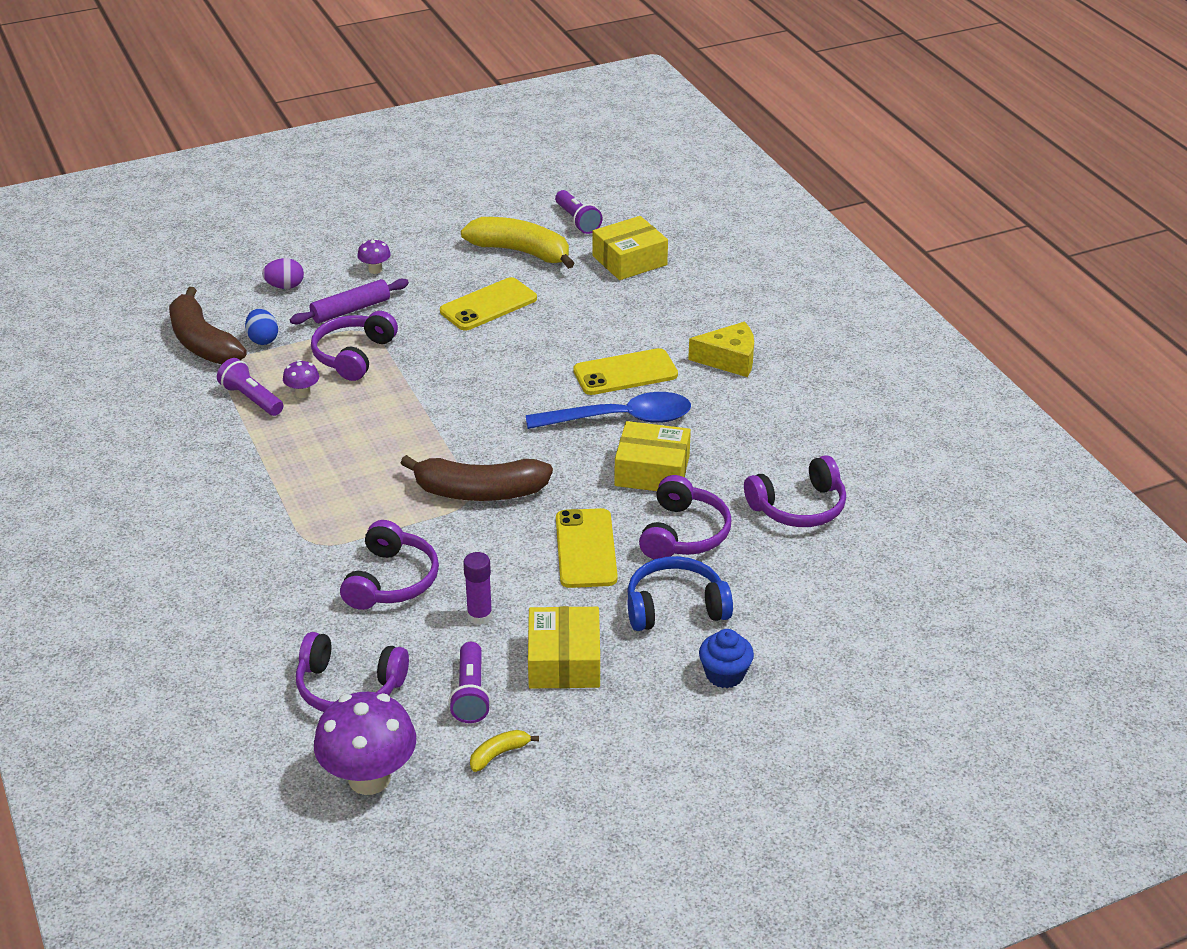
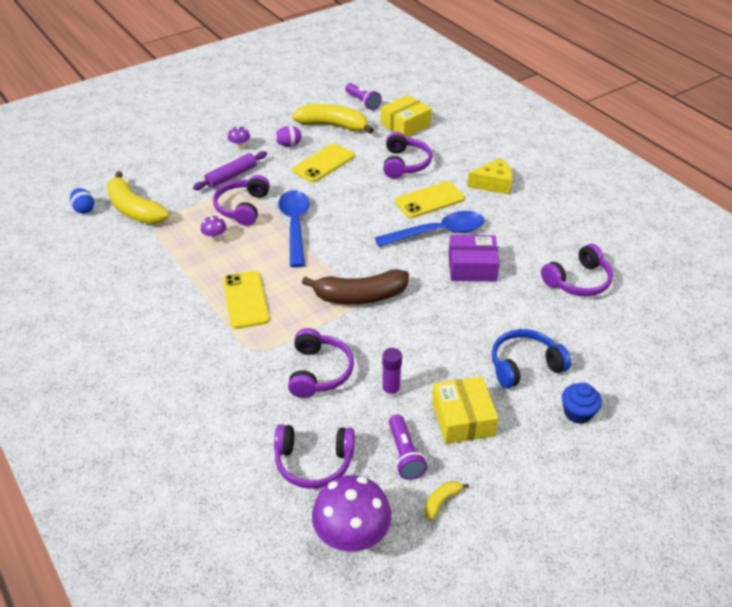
camera: 10 degrees left, 5 degrees up
(202, 342) = (134, 209): brown banana -> yellow banana
(251, 399) = (180, 246): purple flashlight -> none
(263, 339) = (176, 203): blue egg -> blue egg (84, 209)
(285, 286) = (181, 164): purple egg -> purple egg (288, 145)
(419, 388) = (295, 226): none -> blue spoon
(586, 549) = (447, 329): yellow phone -> yellow phone (245, 300)
(652, 471) = (472, 267): yellow box -> purple box
(683, 533) = (509, 310): purple headphones -> purple headphones (405, 164)

